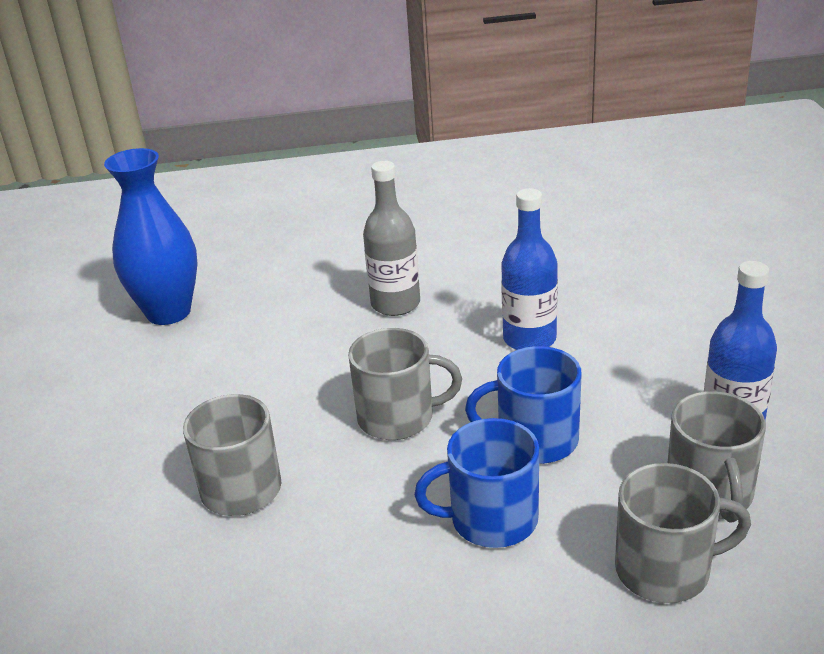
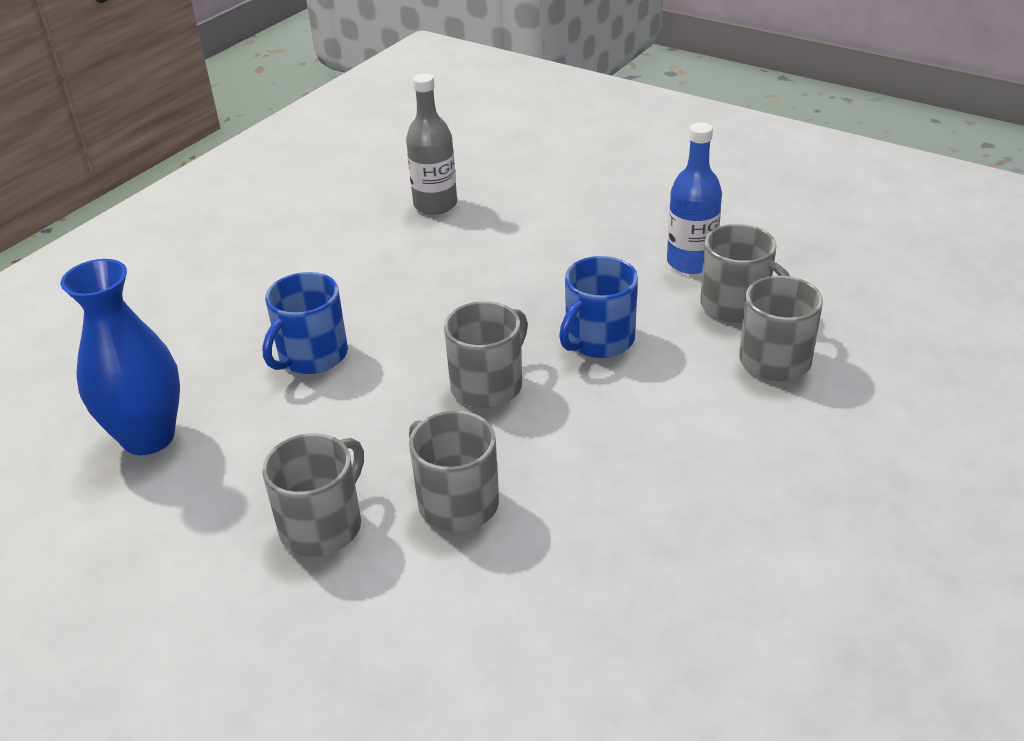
camera: 50 degrees left, 5 degrees up
(154, 439) = (322, 525): none -> grey mug
(395, 304) = (351, 315): grey bottle -> grey bottle (435, 204)
(491, 519) = (649, 401): blue mug -> blue mug (312, 356)
(529, 339) = (491, 282): blue bottle -> none

